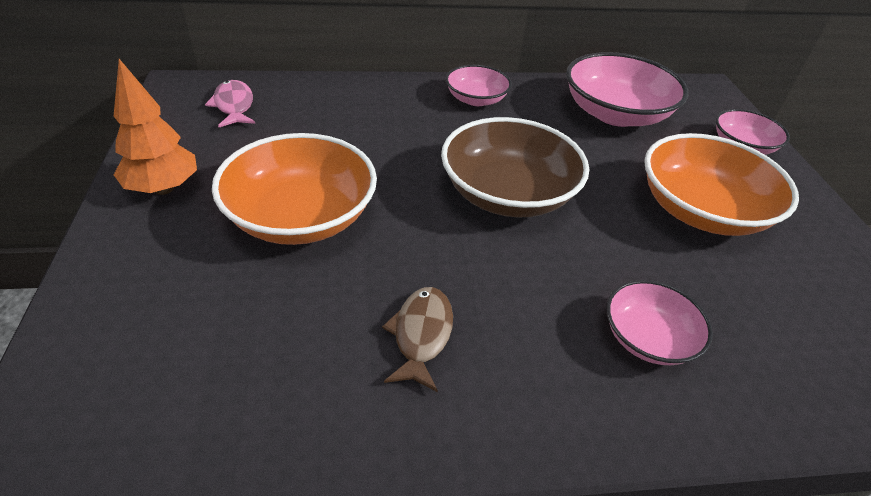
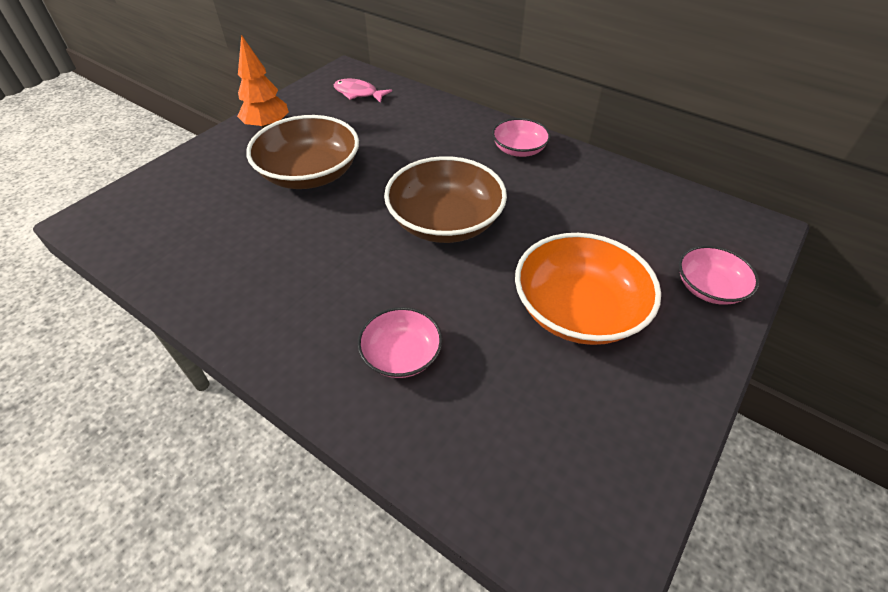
camera: 45 degrees right, 5 degrees up
(234, 106) = (358, 93): pink fish -> pink fish turned 90 degrees counterclockwise
(301, 216) = (310, 174): orange bowl -> brown bowl
(421, 335) = (283, 268): brown fish -> none
(615, 114) = (622, 208): pink bowl -> none

